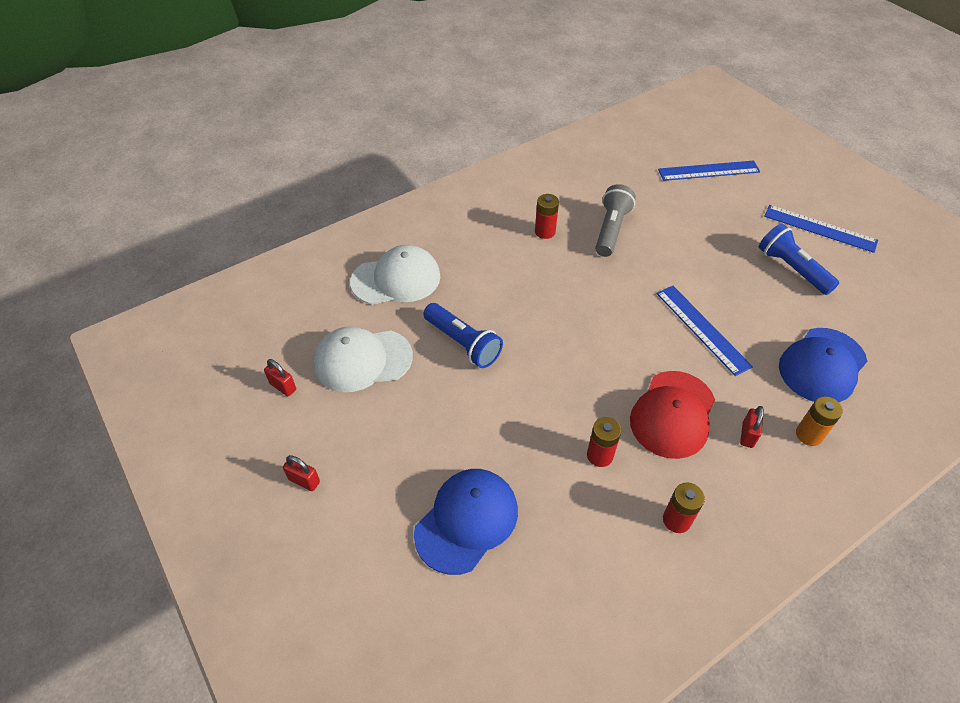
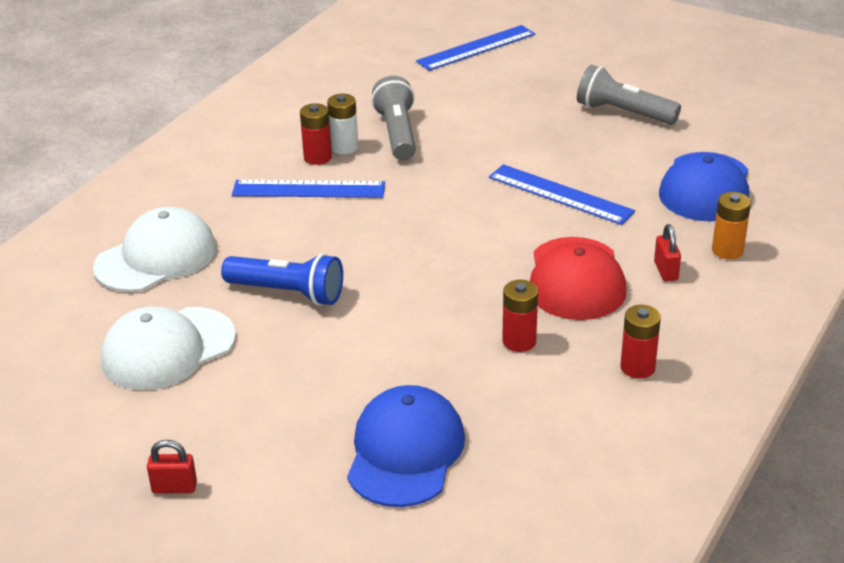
camera: 25 degrees left, 15 degrees down
(283, 386) = (77, 409): red padlock -> none
(567, 229) = (344, 147): none -> white battery
(791, 269) = (623, 113): blue flashlight -> grey flashlight
(820, 228) = (631, 69): blue ruler -> blue ruler (308, 189)

